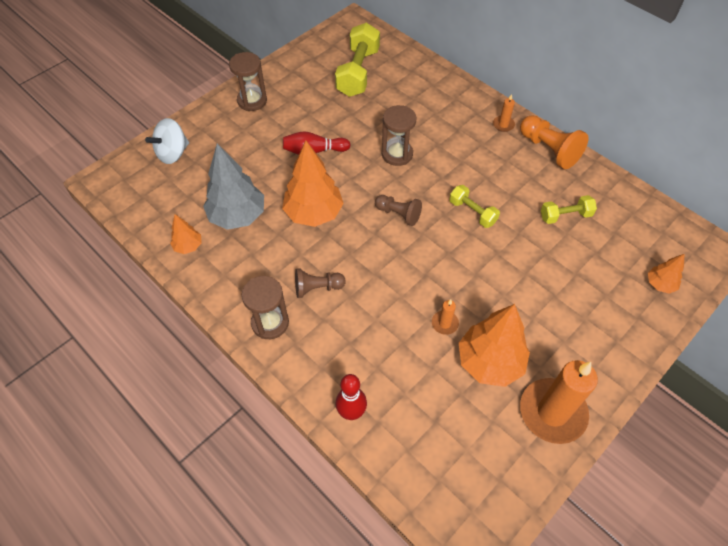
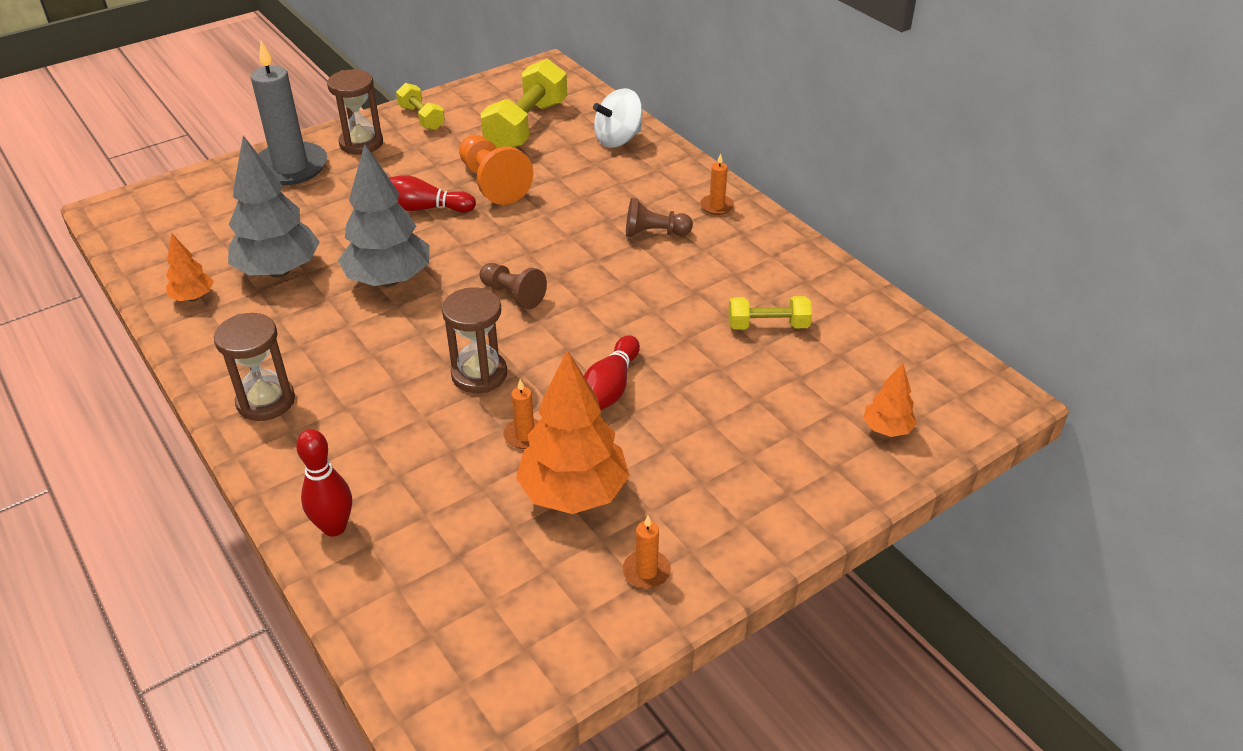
camera: 10 degrees right, 15 degrees down
(173, 153) = (223, 190): white spinning top -> white spinning top (618, 139)
(211, 127) = (291, 167): none -> grey candle
(314, 213) = (389, 280): orange tree -> grey tree
(317, 288) = (353, 368): brown pawn -> brown pawn (654, 233)
(397, 154) = (542, 224): brown hourglass -> brown hourglass (479, 374)
(472, 212) = (625, 305): yellow dumbbell -> yellow dumbbell (421, 118)
(484, 279) = (610, 388): none -> red bowling pin
(549, 150) = (774, 243): orange pawn -> orange pawn (493, 183)
(552, 412) = (646, 571): orange candle -> orange candle, size x0.44

